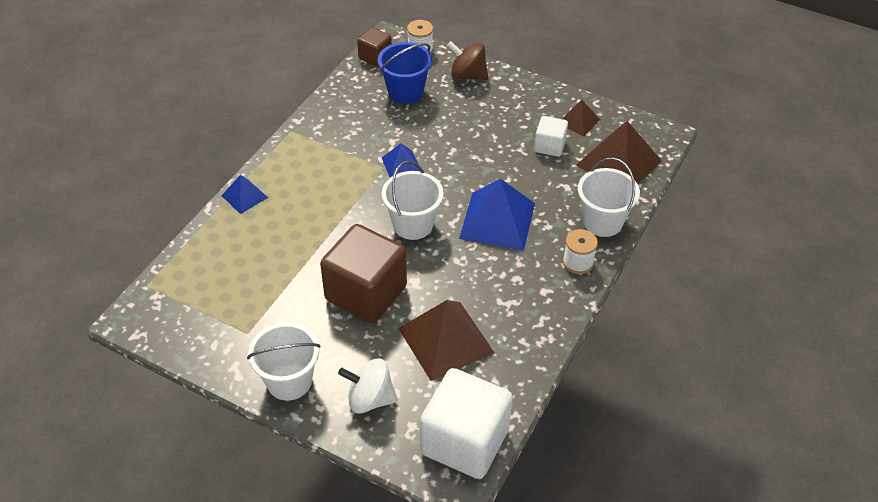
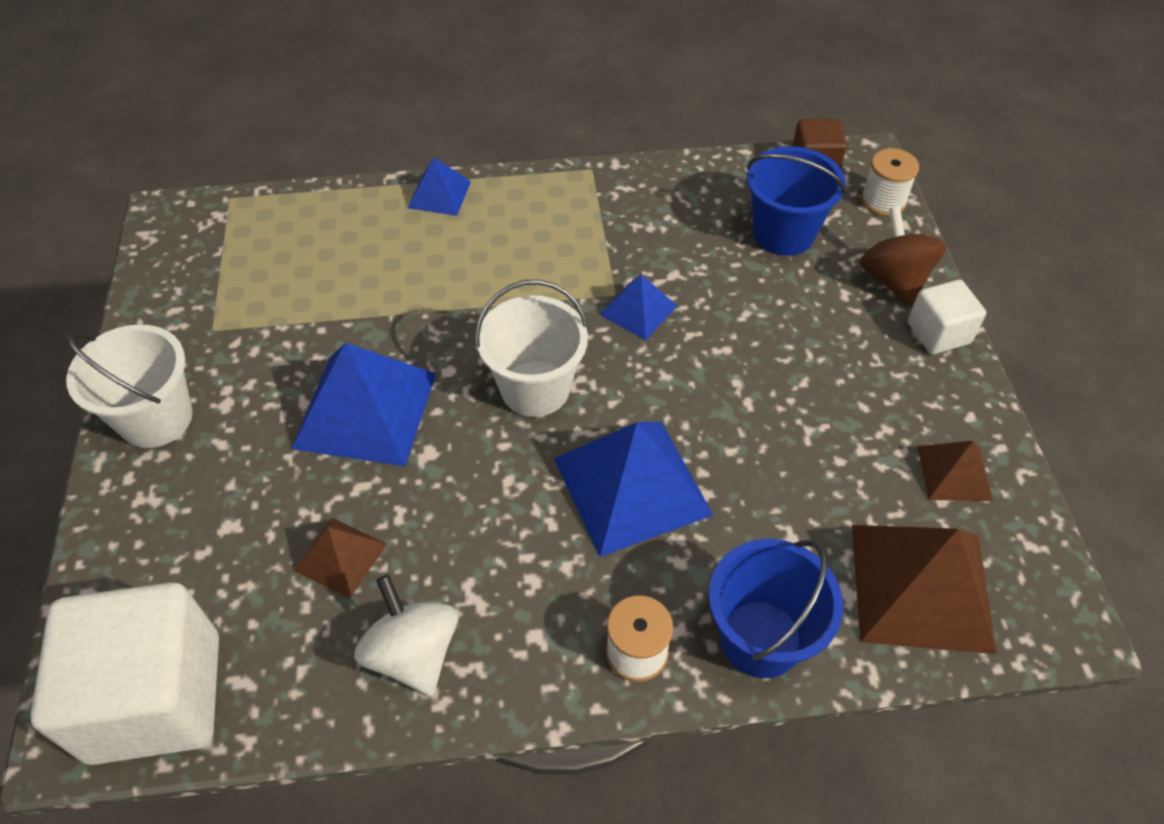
camera: 55 degrees right, 5 degrees up
(366, 293) = (365, 410): brown cube -> blue pyramid
(370, 399) = (174, 527): white spinning top -> white spinning top (413, 653)
(445, 340) = (340, 557): brown pyramid -> brown pyramid, size x0.53
(549, 146) = (856, 465): white cube -> white cube (938, 333)
(602, 221) = (760, 638): white bucket -> blue bucket

